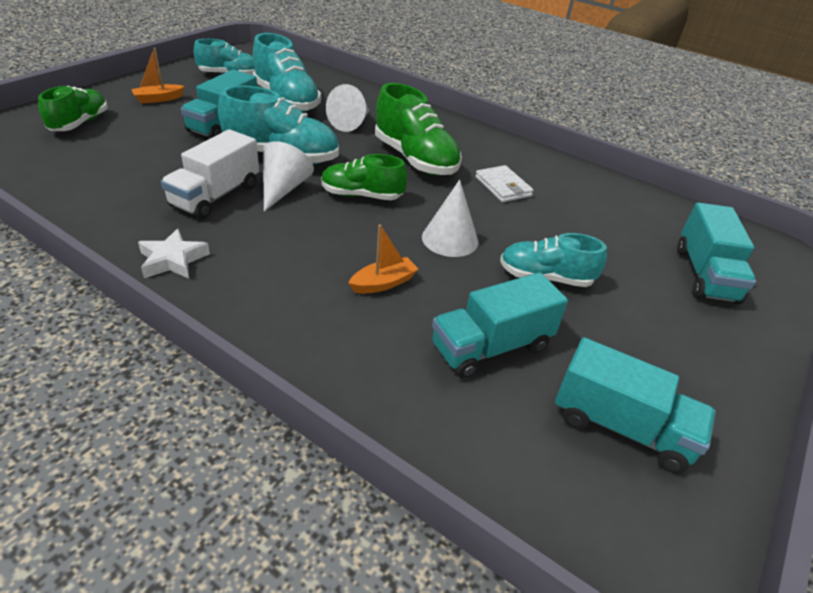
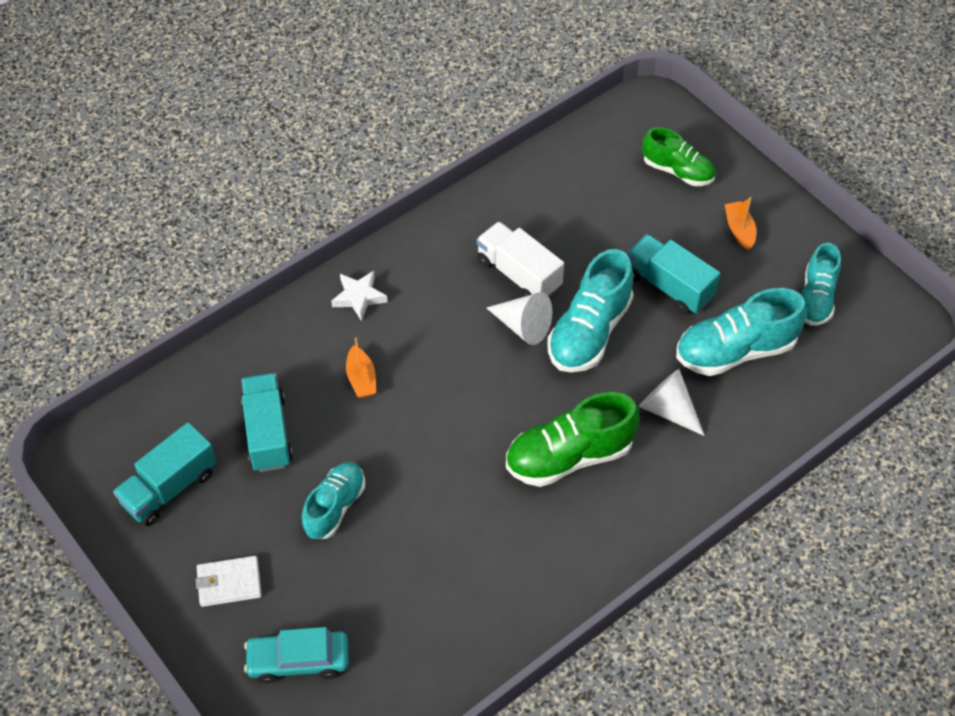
camera: 110 degrees right, 15 degrees up
(173, 260) = (427, 245): white star -> white star (359, 297)
(362, 195) = (500, 389): green shoe -> none
(450, 239) = (410, 446): white cone -> none
(503, 187) = (495, 529): white wallet -> white wallet (229, 583)
(705, 275) = (298, 660): turquoise truck -> turquoise car

